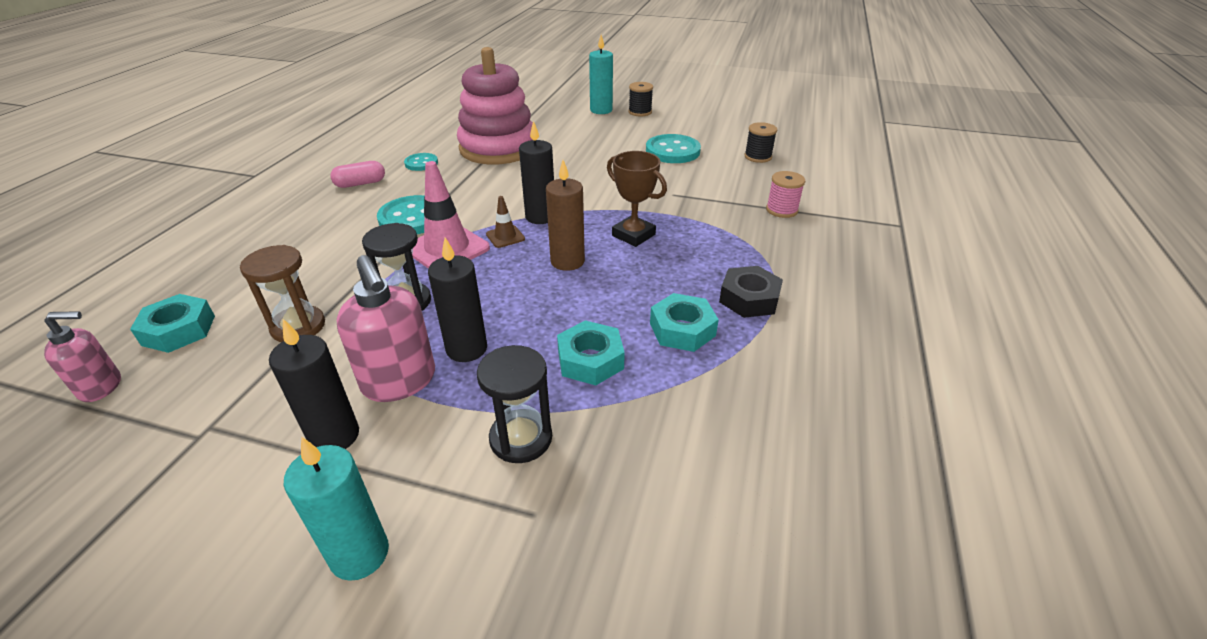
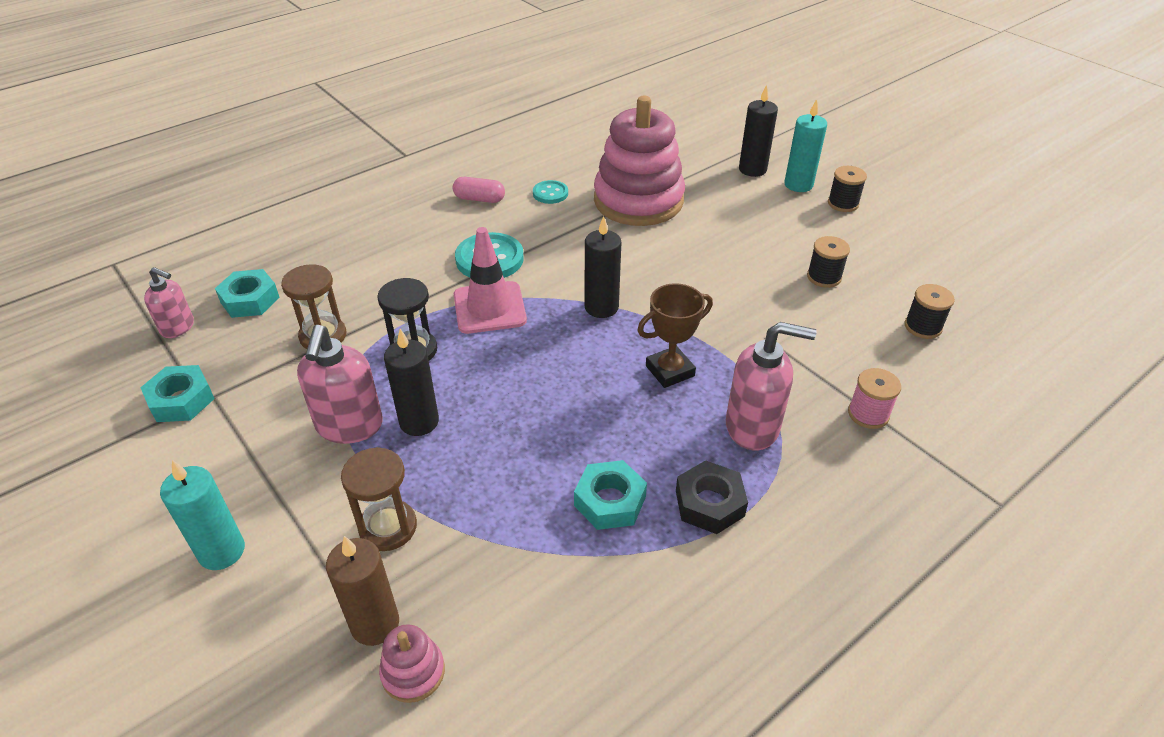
camera: 35 degrees right, 5 degrees up
(334, 436) = (275, 449): black candle -> black candle (752, 169)
(505, 237) = (549, 317): brown traffic cone -> none
(521, 438) = (388, 527): black hourglass -> brown hourglass
(567, 261) = (578, 372): brown candle -> brown candle (375, 624)
(590, 360) = (502, 487): turquoise nut -> turquoise nut (181, 400)
(633, 235) = (670, 371): brown trophy -> brown trophy turned 75 degrees clockwise
(665, 534) = (413, 672): none -> pink stacking toy
(672, 151) = (824, 277): turquoise button -> black spool
(724, 244) = (753, 427): none -> pink soap dispenser

